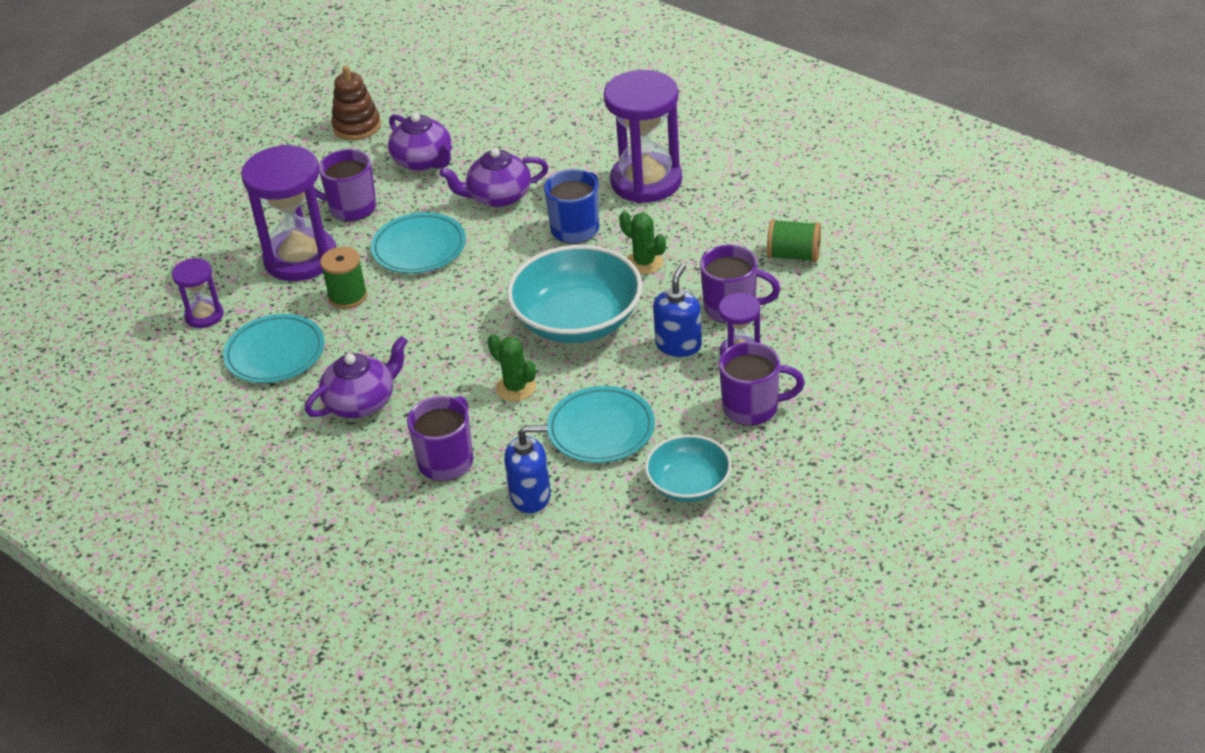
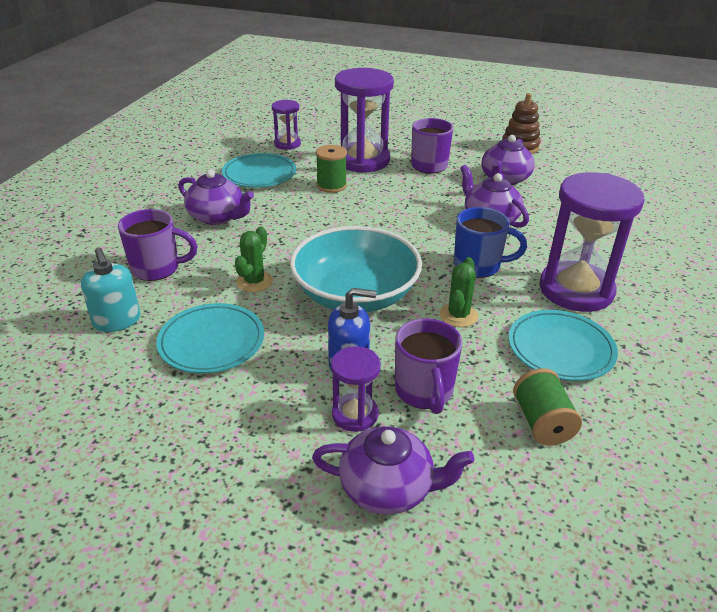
camera: 65 degrees right, 5 degrees down
(419, 248) = (403, 200): turquoise plate -> turquoise plate (560, 349)
(530, 496) = (117, 321): blue soap dispenser -> turquoise soap dispenser
(689, 484) = (139, 421): turquoise bowl -> none
(752, 408) = (269, 445): purple mug -> none
(822, 351) = (388, 488): none -> purple teapot

